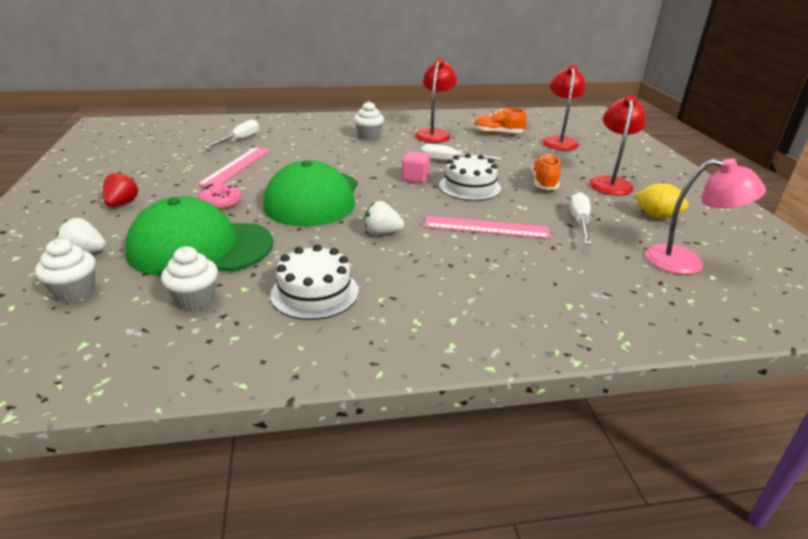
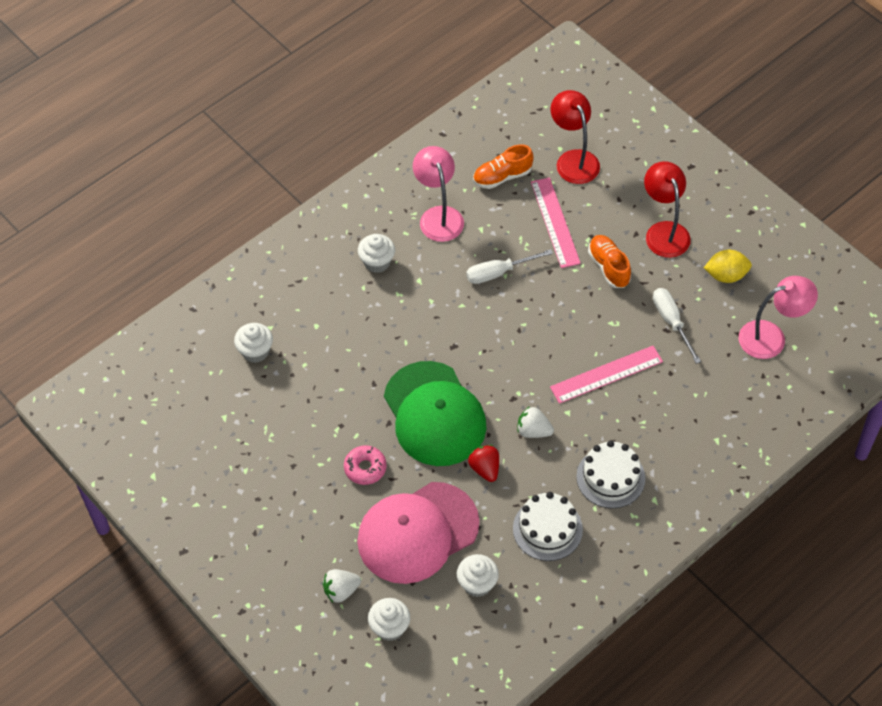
camera: 30 degrees left, 25 degrees up
(122, 203) = (285, 521): red strawberry -> red strawberry (485, 469)
(200, 247) = (417, 533): green cap -> pink cap
(236, 166) = (311, 404): pink ruler -> pink ruler (555, 222)
(239, 140) = (255, 351): white screwdriver -> white cupcake
(382, 233) = (533, 431): white strawberry -> white strawberry turned 45 degrees clockwise
(415, 178) = (492, 326): pink cube -> none
(434, 134) = (438, 216): red lamp -> pink lamp
(469, 187) = (550, 314): white cake -> white cake (610, 477)

